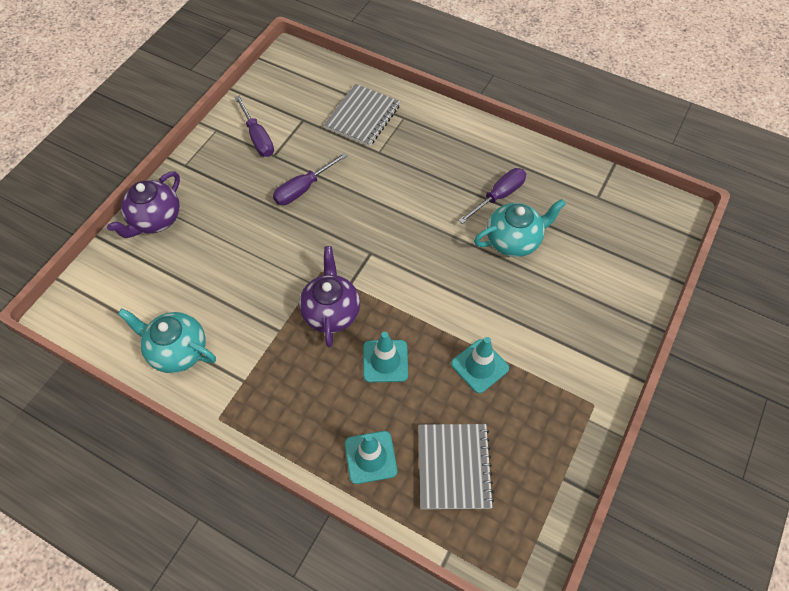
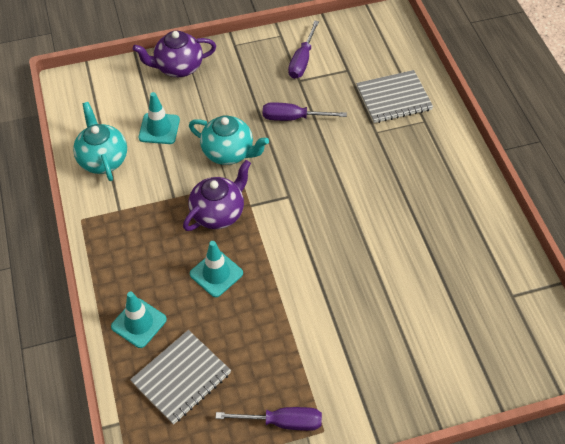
camera: 45 degrees right, 5 degrees down
(479, 366) = (274, 332): turquoise traffic cone -> turquoise traffic cone (159, 129)
(498, 196) = (430, 232): purple screwdriver -> purple screwdriver (282, 422)
(514, 240) = (403, 272): turquoise teapot -> turquoise teapot (229, 153)

